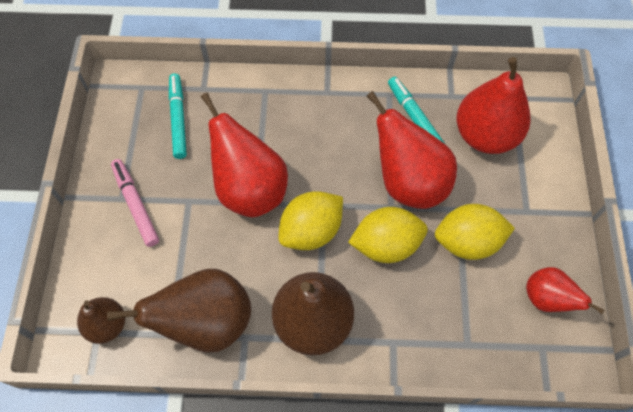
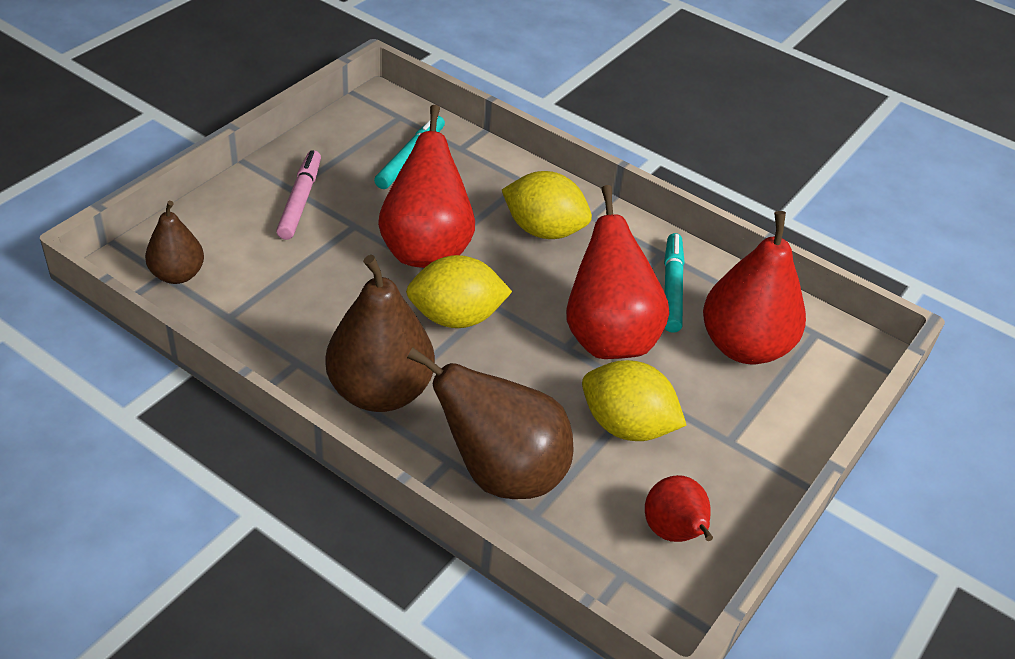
camera: 30 degrees right, 20 degrees down
(207, 322) = (272, 328): brown pear -> brown pear (501, 473)
(386, 245) = (527, 375): yellow lemon -> yellow lemon (543, 230)

